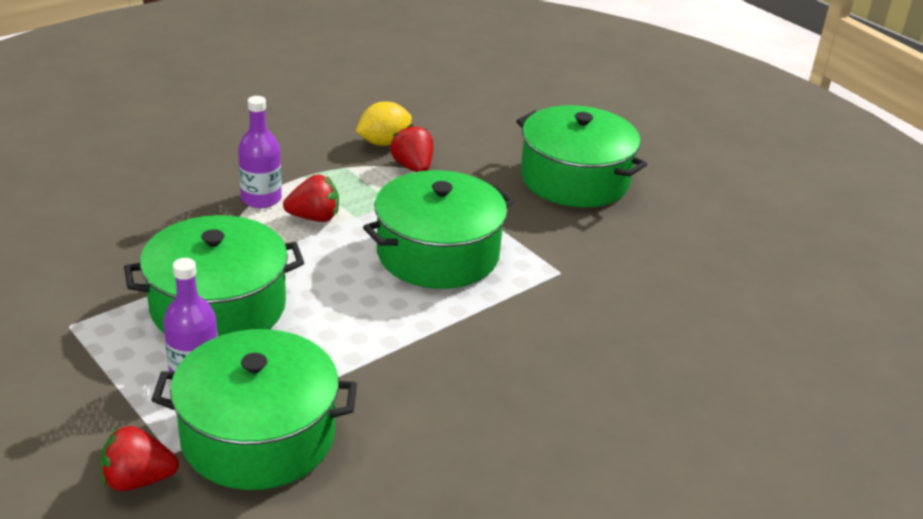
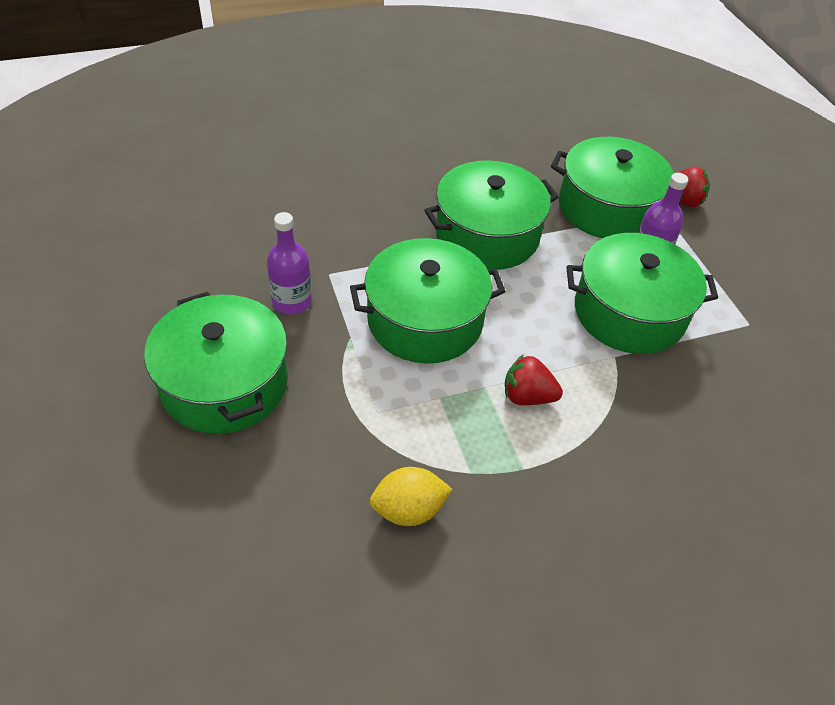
camera: 160 degrees left, 15 degrees up
(261, 199) = (577, 440): purple bottle -> purple bottle (292, 301)
(413, 167) = (393, 451): red strawberry -> none
(413, 354) = (487, 235): none -> green pot

